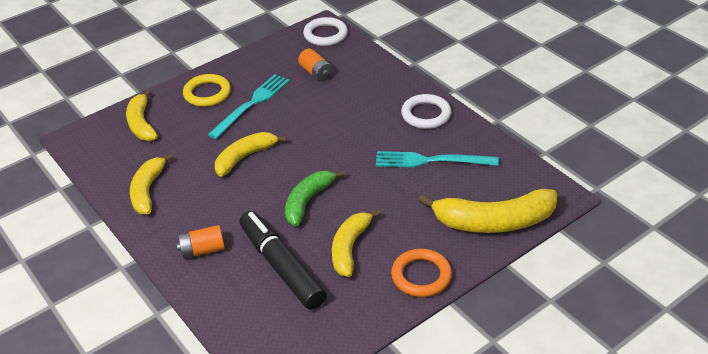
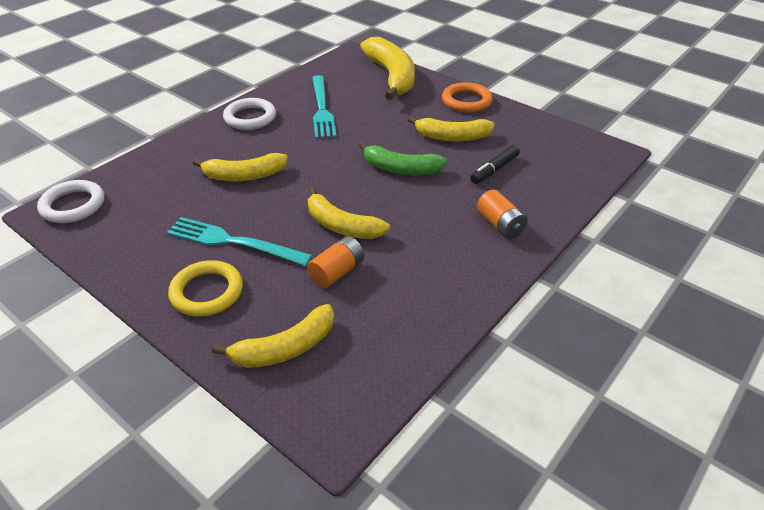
camera: 105 degrees left, 0 degrees up
(148, 190) = (425, 297): yellow banana -> yellow banana (244, 176)
(282, 266) = (494, 170): black marker -> black marker, size x0.52
(316, 73) = (166, 199): orange battery -> orange battery (337, 272)

